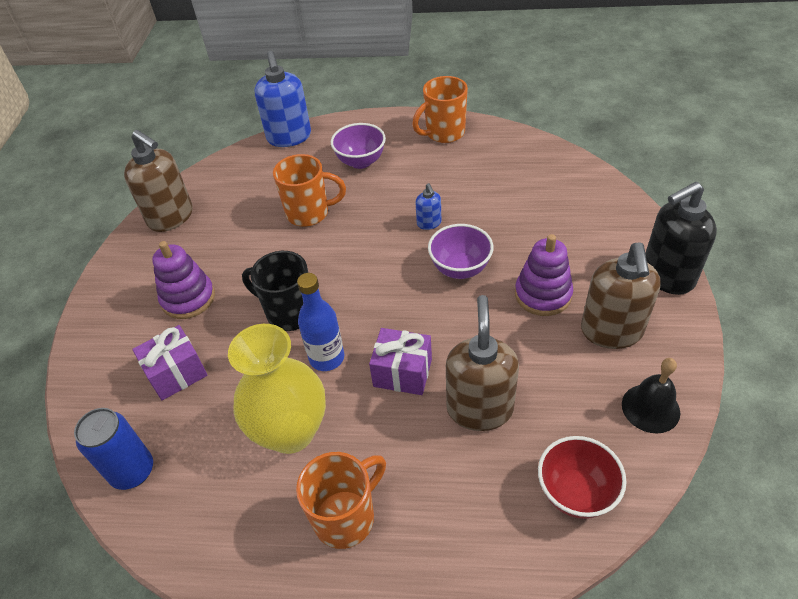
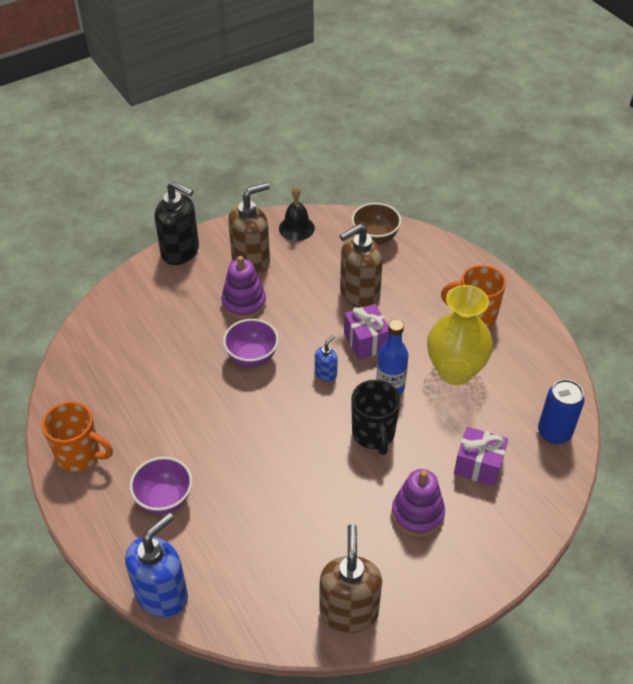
camera: 130 degrees left, 0 degrees up
(309, 213) = (262, 494): orange mug -> none
(429, 223) = (215, 401): blue soap dispenser -> blue soap dispenser (326, 373)
(575, 493) = (375, 237): red bowl -> brown bowl

